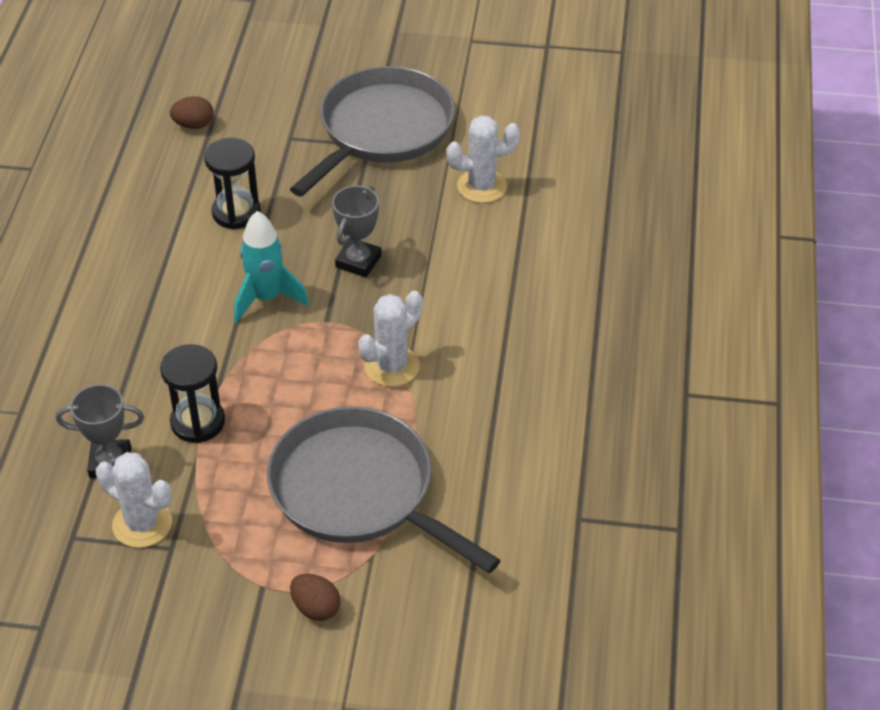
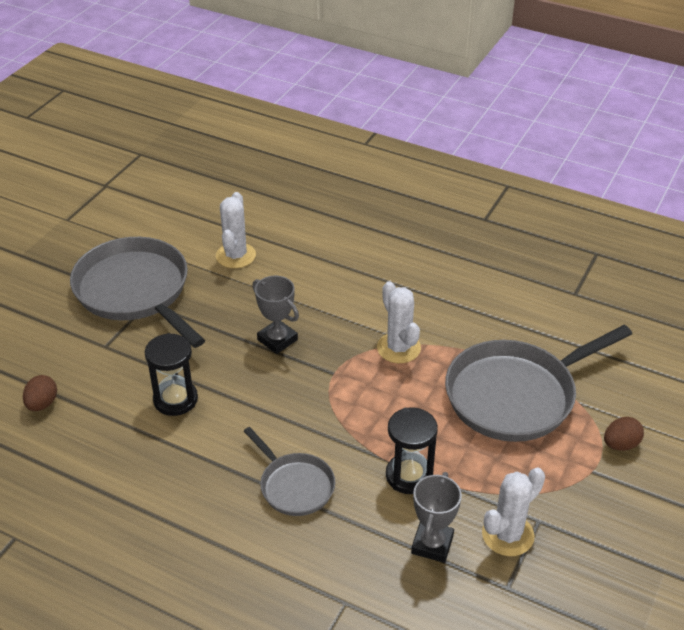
camera: 70 degrees left, 5 degrees down
(153, 335) = (294, 485): none -> grey pan
(266, 298) = (289, 402): turquoise rocket -> none

